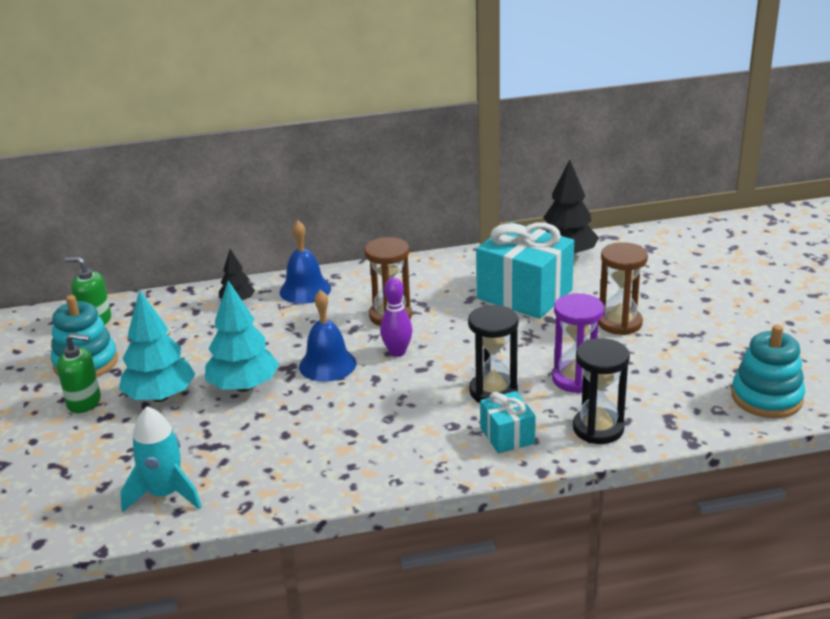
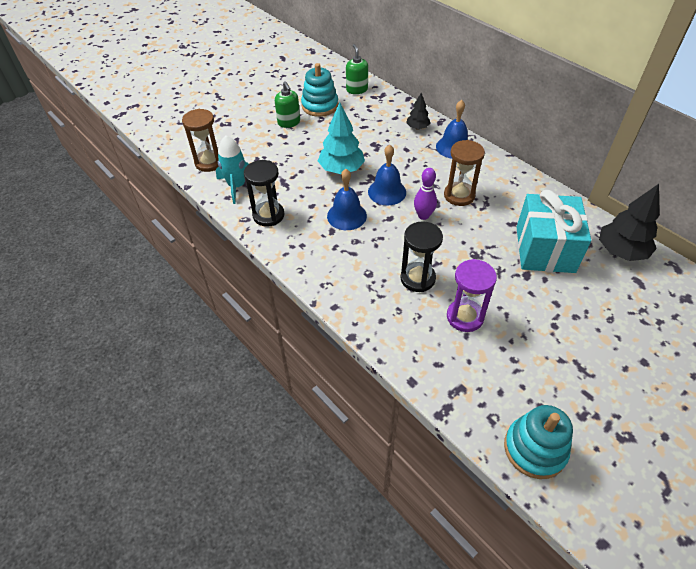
camera: 60 degrees right, 20 degrees up
(160, 397) = (311, 144): turquoise tree -> none
(336, 410) = (346, 216): none -> blue bell
(507, 436) = (376, 304): turquoise gift -> none
(598, 428) = (417, 350): black hourglass -> black hourglass (268, 215)
(619, 323) = (557, 317): brown hourglass -> brown hourglass (209, 162)

